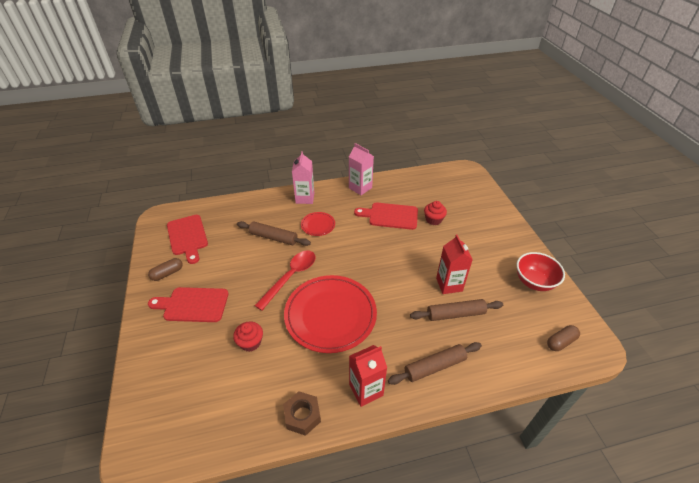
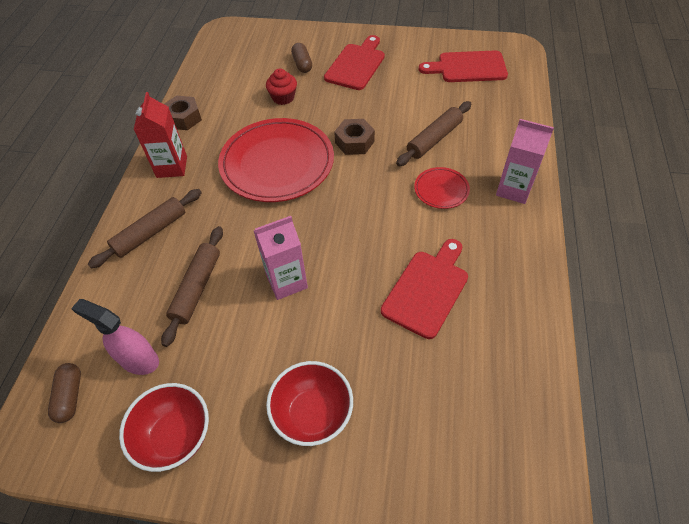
camera: 115 degrees right, 10 degrees up
(167, 273) = (412, 50): brown capsule -> brown capsule (302, 64)
(291, 277) = (354, 142): red spoon -> brown nut
(360, 188) = (521, 272): pink carton -> pink carton (286, 281)
(433, 220) = (391, 353): red cupcake -> none
(434, 366) = (150, 233): brown rolling pin -> brown rolling pin turned 45 degrees clockwise
(449, 284) = (246, 305): red carton -> none
(481, 237) = (313, 414): none -> red bowl
(516, 320) = (138, 360): none -> pink spray bottle

